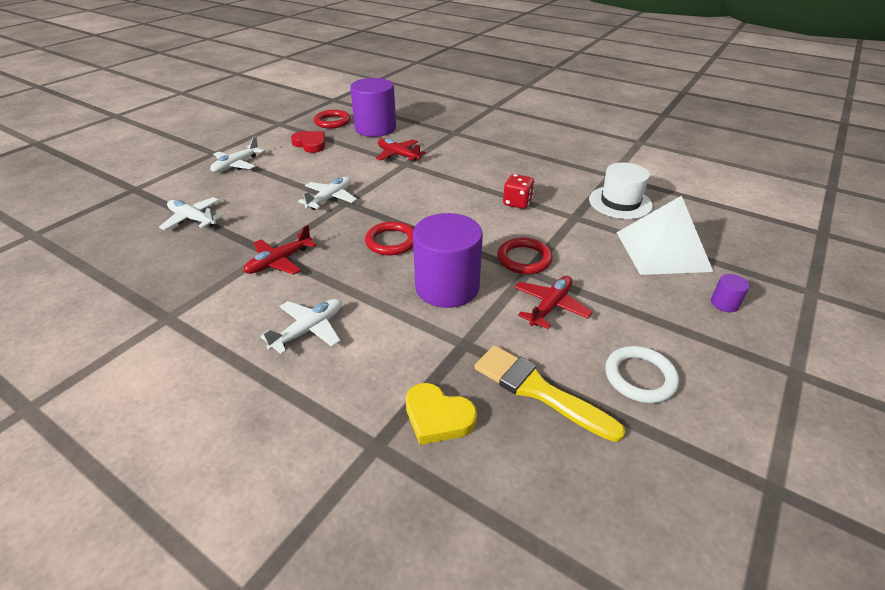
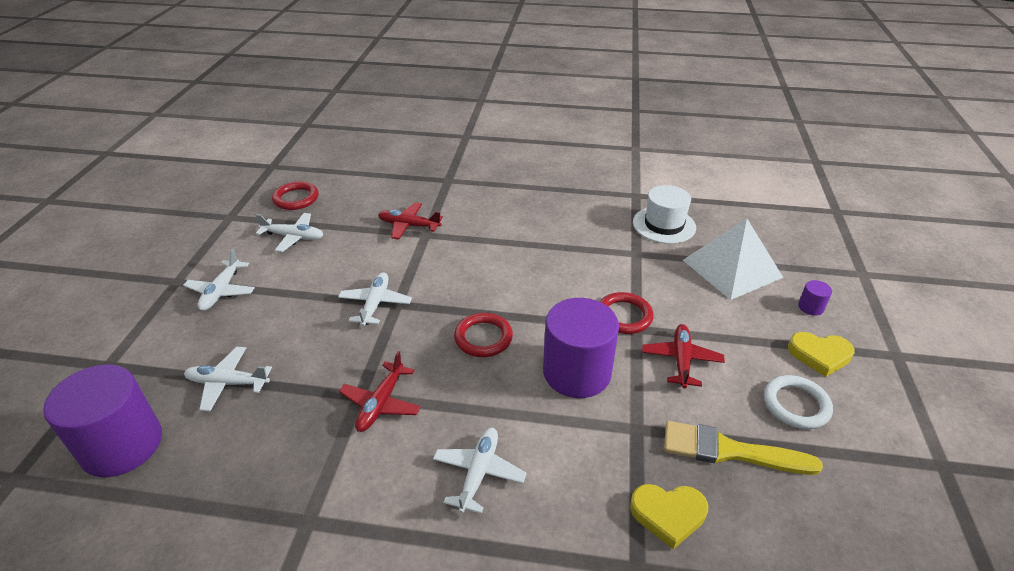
camera: 25 degrees left, 0 degrees up
(310, 144) = (294, 237): red heart -> white plane
(375, 128) = (356, 196): purple cylinder -> purple cylinder (122, 445)
(517, 203) = (573, 252): red dice -> none
(701, 345) = (819, 355): none -> yellow heart

